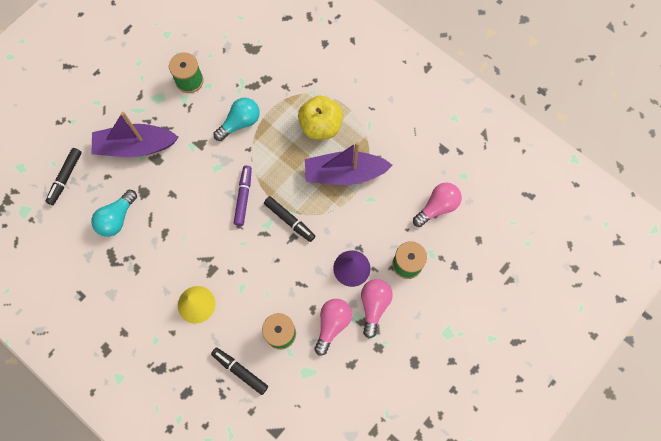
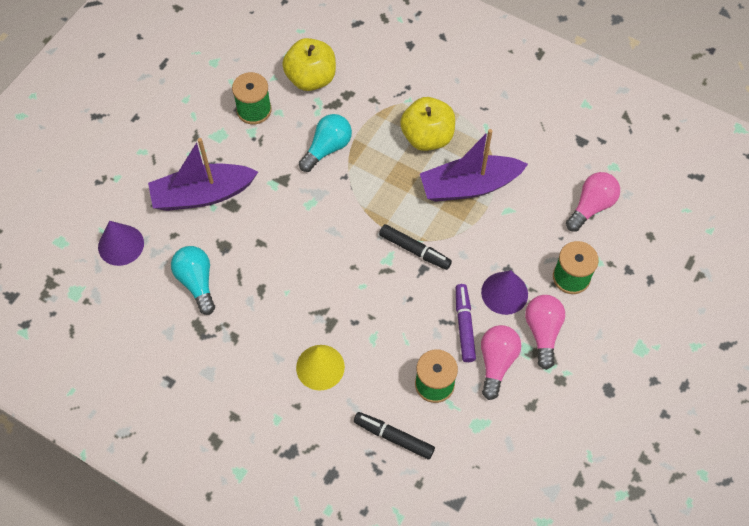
camera: 10 degrees left, 10 degrees down
(65, 178) = (121, 245): black marker -> purple cone
(117, 218) = (197, 282): turquoise light bulb -> turquoise light bulb turned 135 degrees clockwise
(240, 60) = (311, 78): none -> yellow apple
(243, 197) = (351, 232): purple marker -> purple marker (464, 325)

